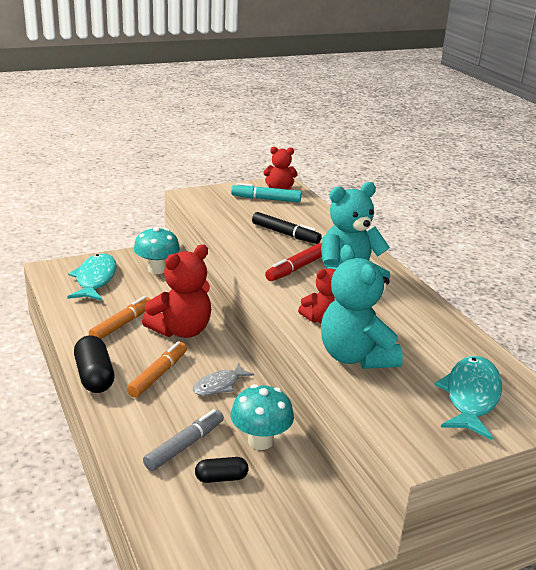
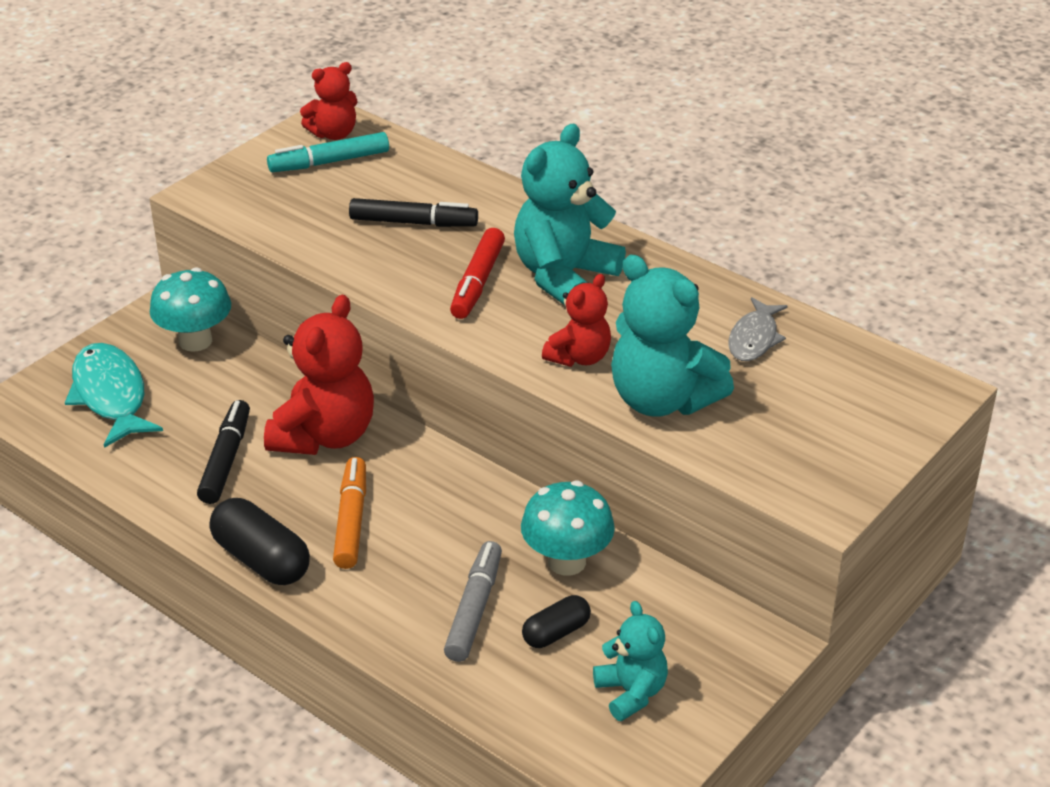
camera: 25 degrees left, 10 degrees up
(122, 324) = (226, 459): orange marker -> black marker
(219, 385) = (450, 502): grey fish -> grey fish (754, 338)
(239, 533) = (631, 692): none -> turquoise teddy bear
(471, 396) = (835, 404): turquoise fish -> none

